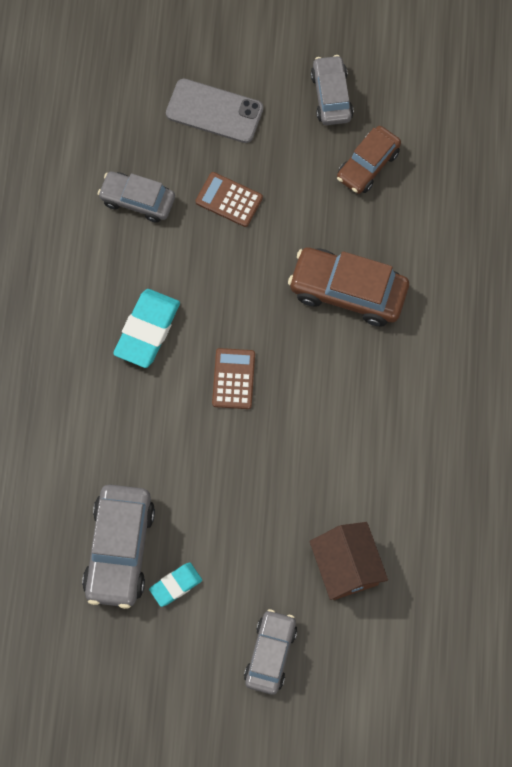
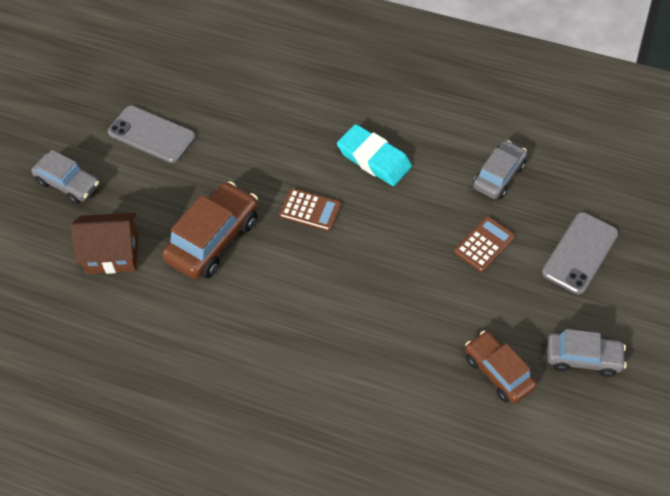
camera: 105 degrees right, 15 degrees down
(119, 549) = (195, 106): grey car -> none
(176, 585) = (152, 134): turquoise eraser -> grey phone
(348, 291) = (366, 319): brown car -> brown car (213, 239)

